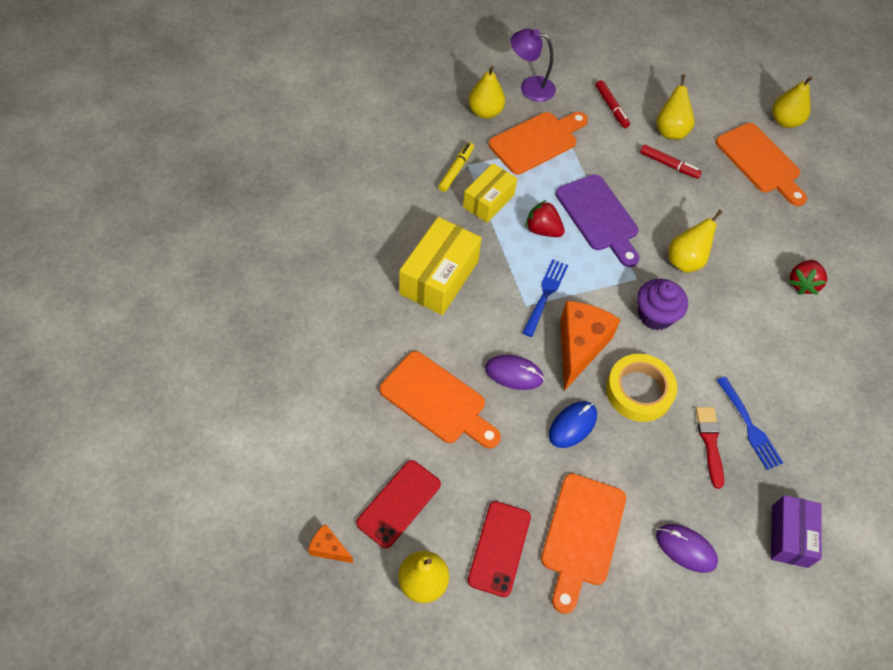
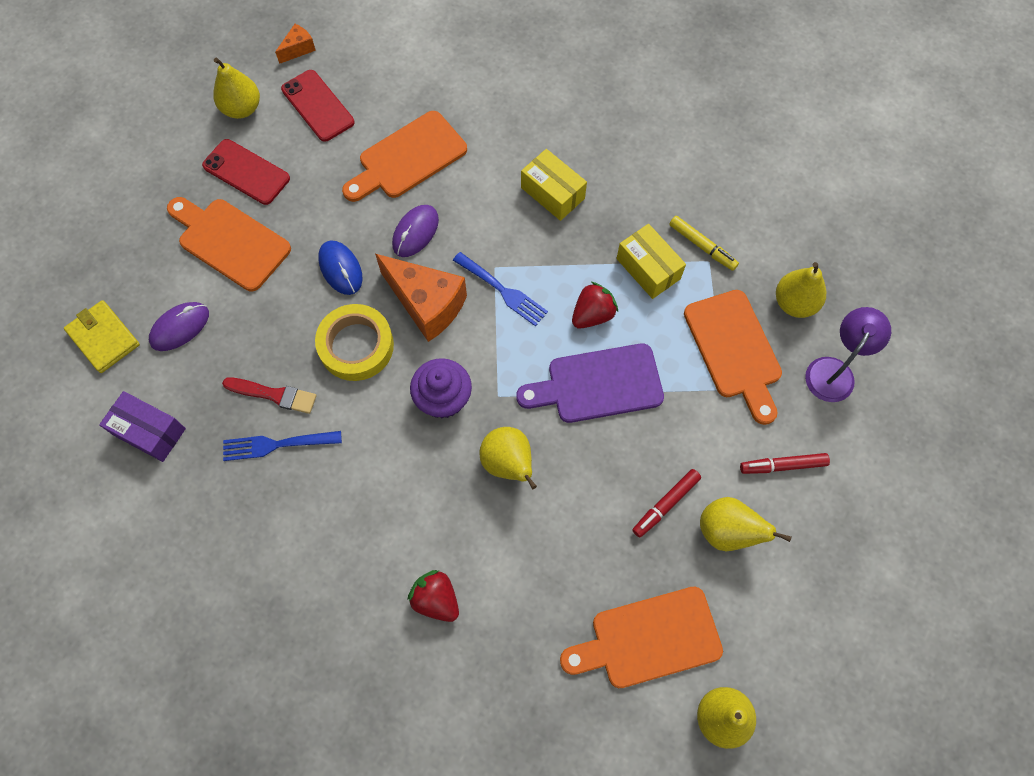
camera: 110 degrees right, 10 degrees up
(439, 277) = (552, 193): yellow box -> yellow box, size x0.66
(727, 619) = (103, 338): none -> yellow wallet

